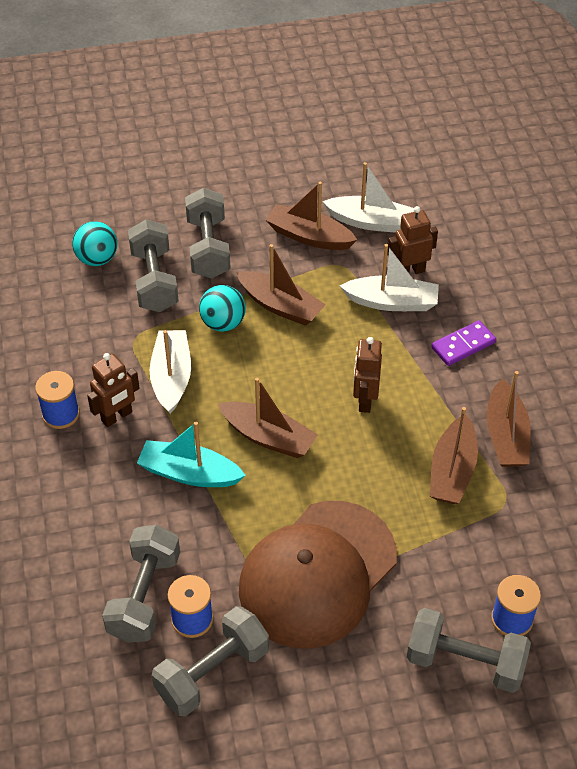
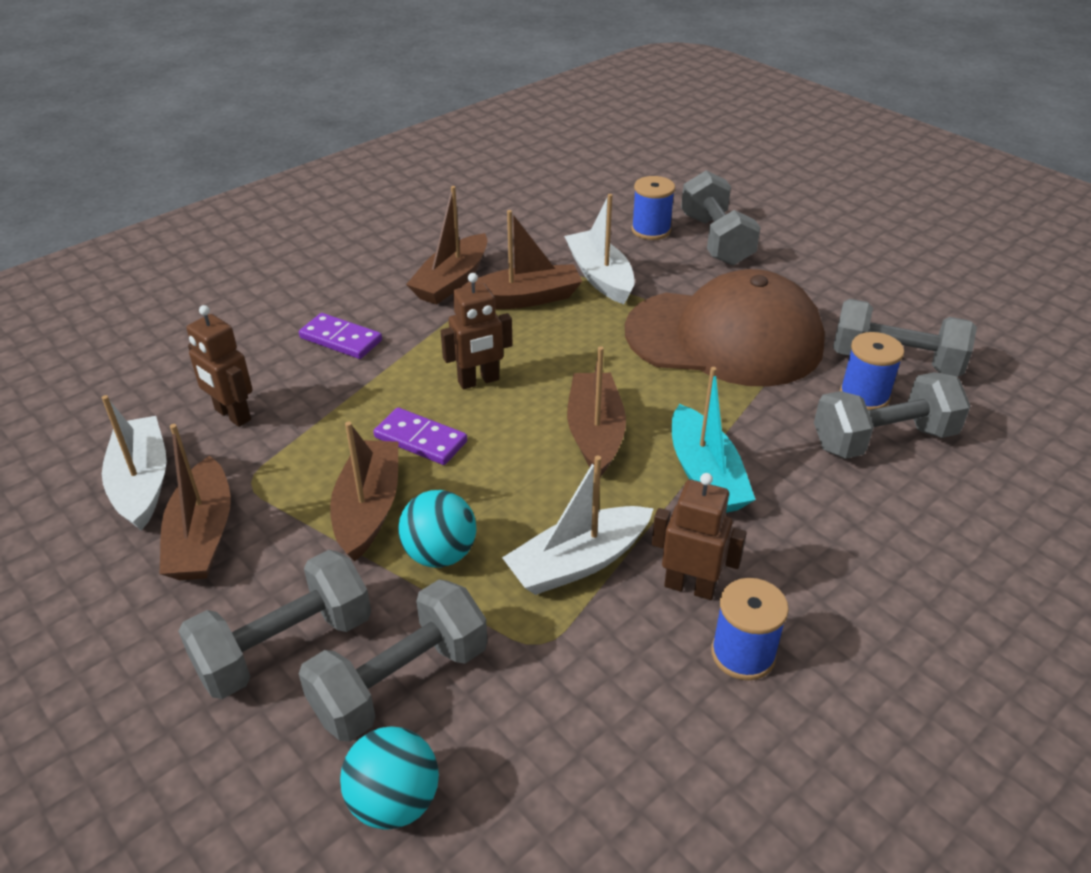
camera: 120 degrees left, 10 degrees down
(324, 349) = (421, 439): none -> purple domino
(392, 302) = (300, 412): white boat -> white boat (600, 276)
(506, 436) = (451, 281): brown boat -> brown boat turned 150 degrees clockwise

